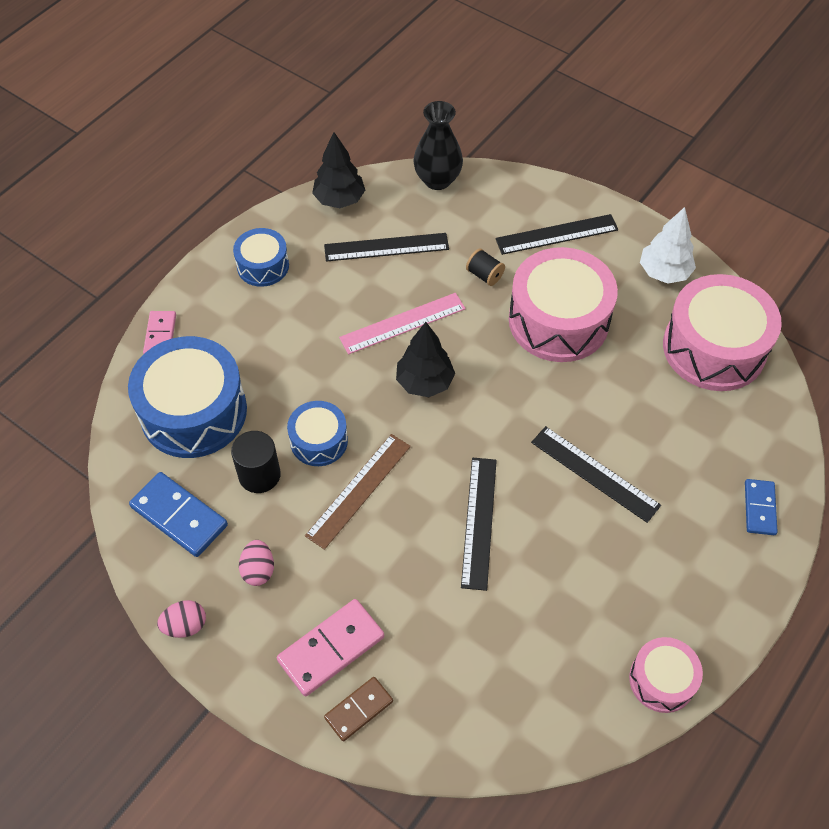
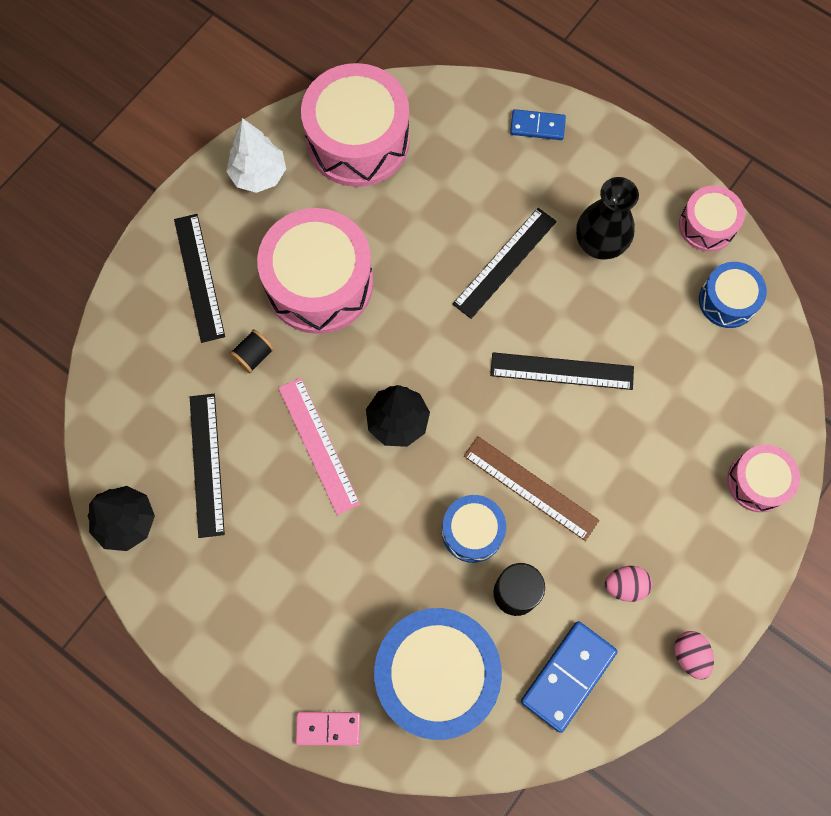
camera: 90 degrees left, 15 degrees up
(263, 266) = (227, 610): blue drum -> blue drum (727, 301)
(331, 648) = (701, 509): pink domino -> none
(358, 709) = (757, 482): brown domino -> pink drum
(437, 180) = (104, 405): black vase -> black vase (599, 244)

